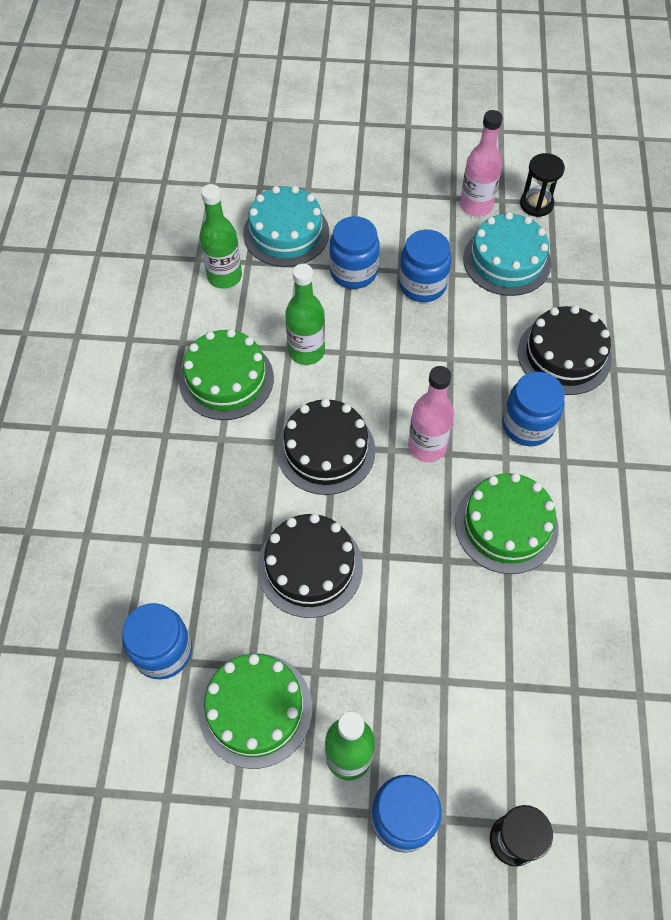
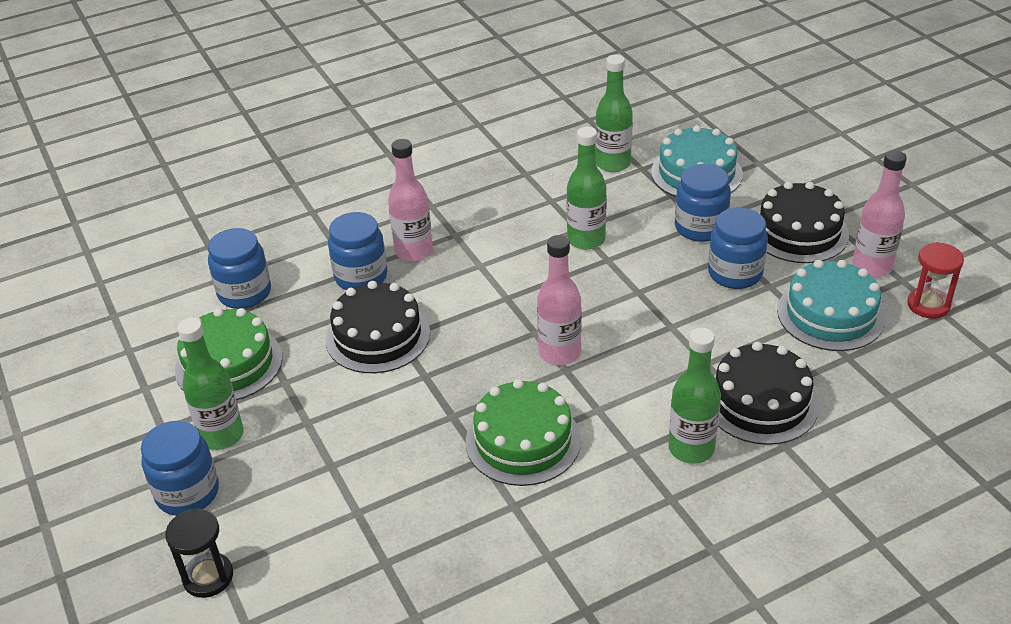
camera: 60 degrees right, 20 degrees down
(218, 481) = (414, 251): none -> pink bottle
(226, 379) = (513, 211): green cake -> none
(326, 450) = (497, 295): black cake -> black cake (799, 232)
(527, 425) = (649, 409): blue jar -> blue jar (361, 277)
(536, 204) = (928, 305): black hourglass -> red hourglass
(582, 423) = (691, 448): none -> green bottle

